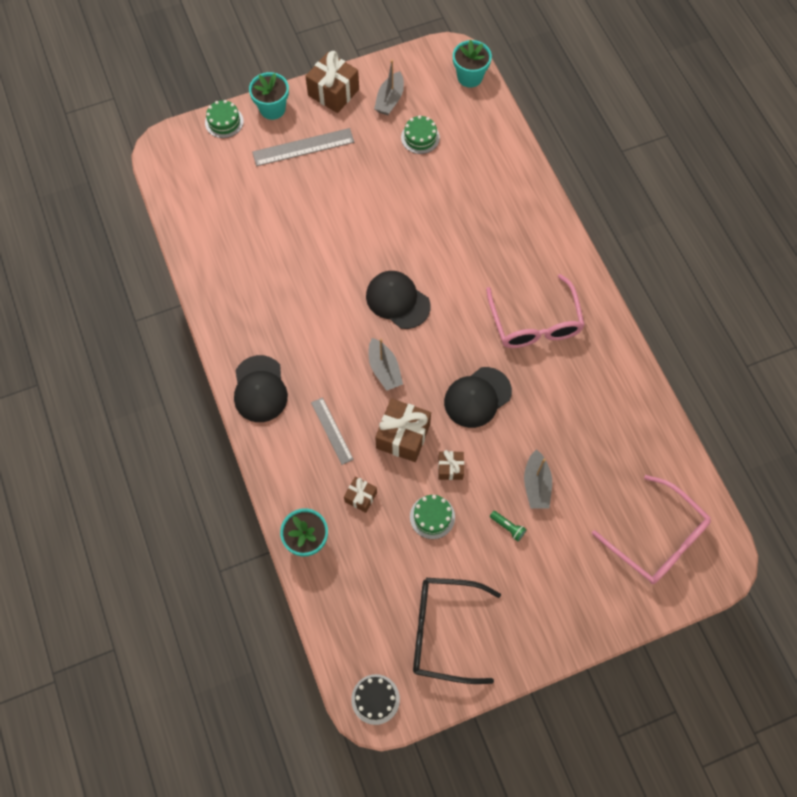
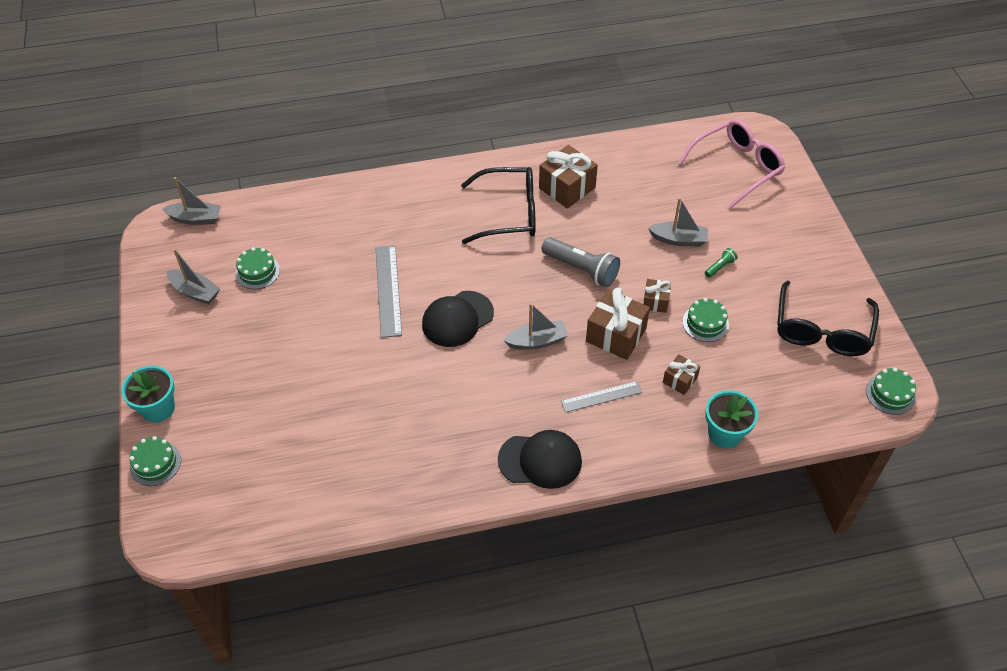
camera: 80 degrees left, 15 degrees down
(303, 147) = (227, 382): grey ruler -> grey ruler (388, 290)
(333, 92) = (161, 343): brown gift -> brown gift (567, 188)
(375, 699) = (890, 394): black cake -> green cake
(470, 77) = (196, 219): turquoise flower pot -> grey boat
(477, 397) = (582, 269): black cap -> grey flashlight
(535, 323) = (509, 213): pink glasses -> black glasses

